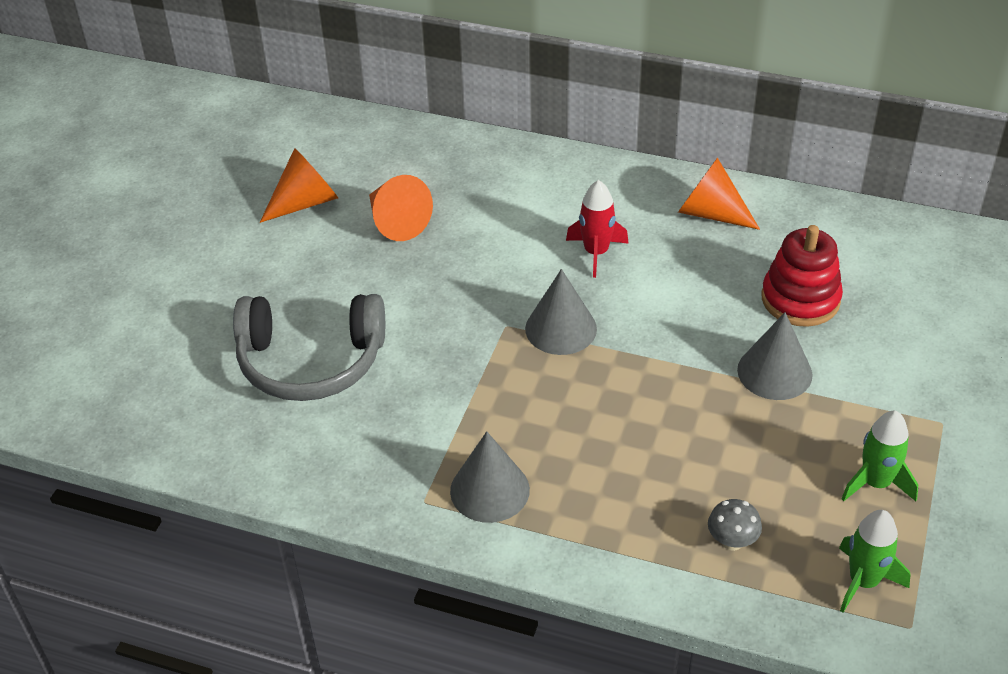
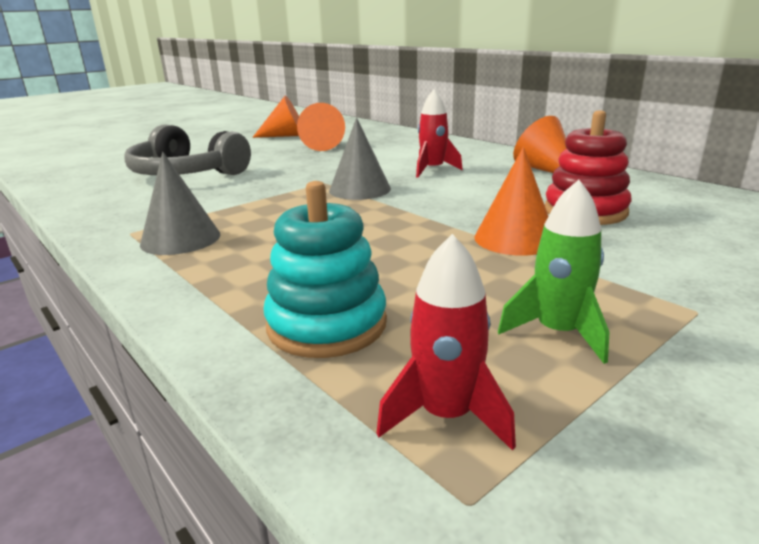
camera: 30 degrees right, 20 degrees down
(732, 541) = (327, 324): grey mushroom -> turquoise stacking toy
(774, 372) = (515, 239): grey cone -> orange cone
(863, 581) = (446, 415): green rocket -> red rocket

